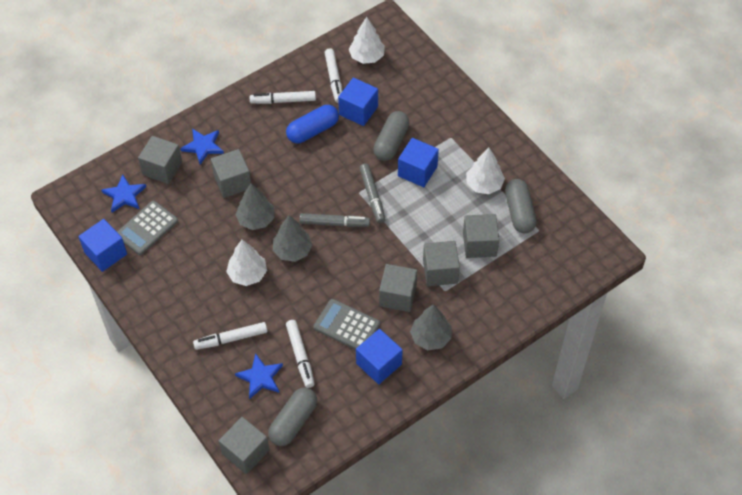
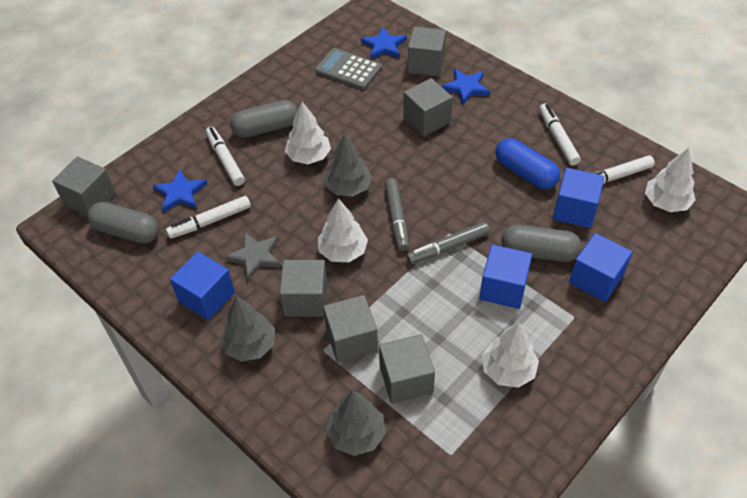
camera: 80 degrees right, 5 degrees down
(105, 253) = (311, 49): blue cube -> blue cube (596, 279)
(256, 219) = (382, 149): grey tree -> grey tree (356, 434)
(346, 325) = (255, 256): grey calculator -> grey star
(357, 264) = (343, 251): none -> white tree
(519, 212) = (474, 423): grey capsule -> grey capsule (266, 128)

